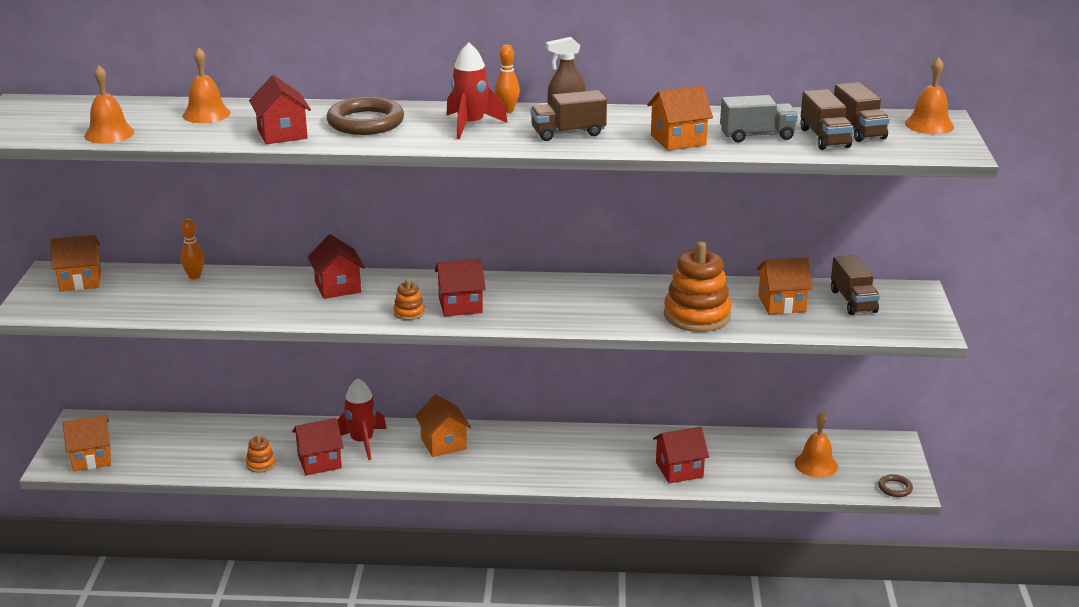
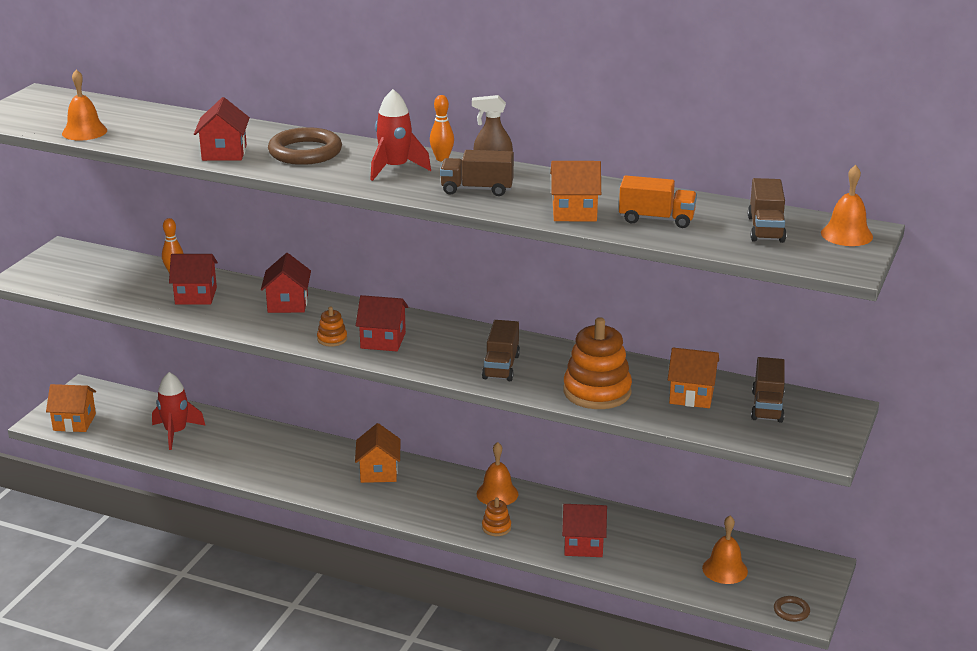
camera: 20 degrees right, 0 degrees up
(80, 281) = (80, 260): orange house -> none
(206, 114) = (178, 125): orange bell -> orange bell (497, 494)
(261, 464) = (208, 457): orange stacking toy -> orange stacking toy (496, 527)
(319, 462) = (259, 466): red house -> red house (196, 296)
(362, 442) = (307, 455): red rocket -> red rocket (176, 433)
(757, 135) = (656, 219): grey truck -> orange truck
(824, 138) = (722, 232): brown truck -> brown truck (501, 367)

